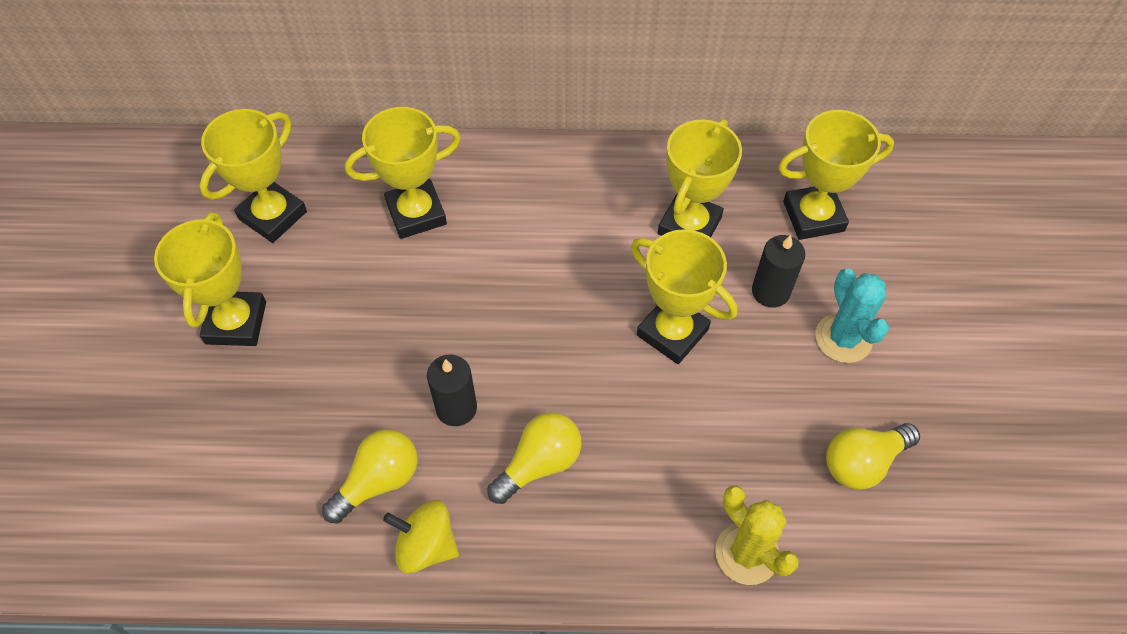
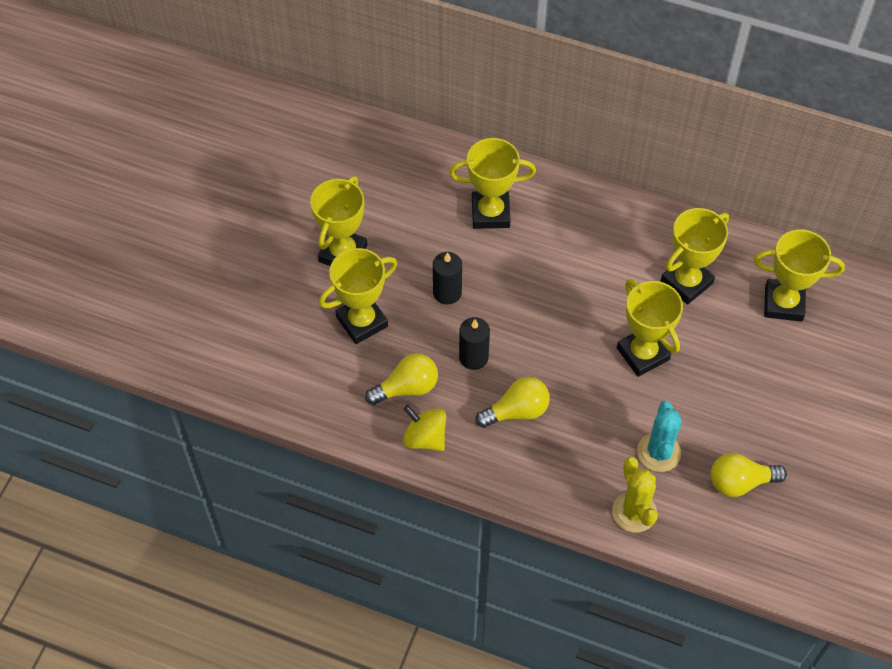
camera: 20 degrees right, 0 degrees up
(273, 215) = (389, 184): yellow trophy -> yellow trophy (362, 321)
(770, 291) = (726, 347): black candle -> black candle (447, 292)
(843, 338) = (765, 396): turquoise cactus -> turquoise cactus (658, 452)

